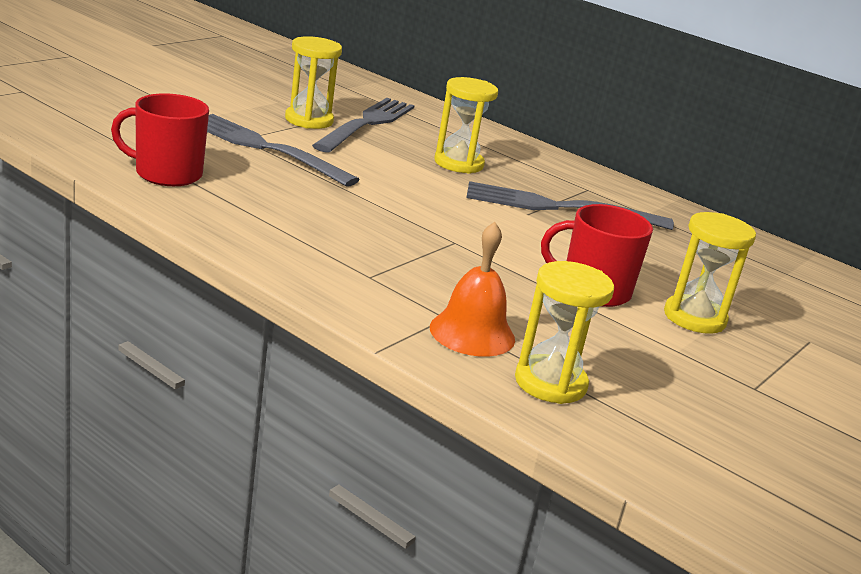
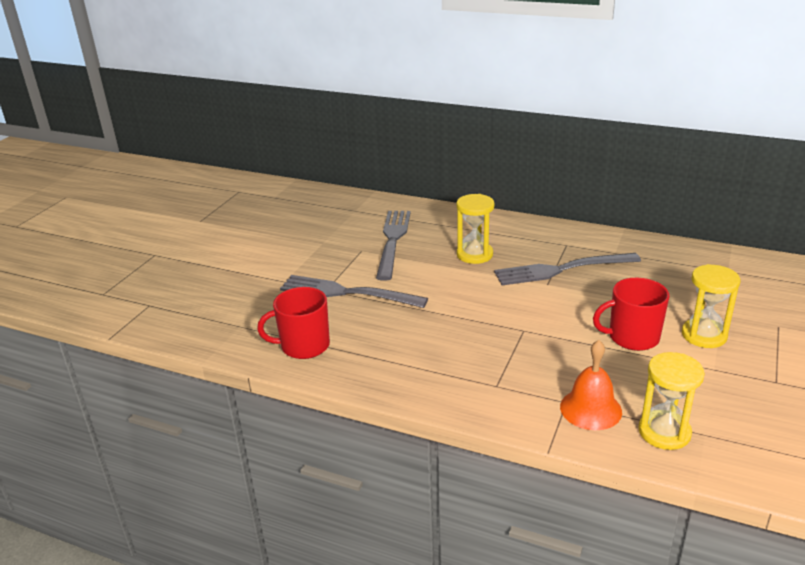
camera: 10 degrees left, 5 degrees up
(309, 120) = (354, 253): yellow hourglass -> none

